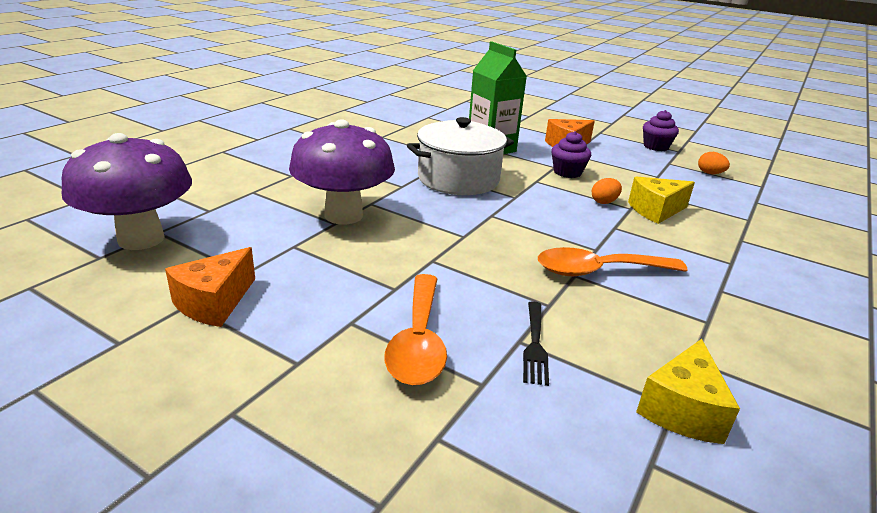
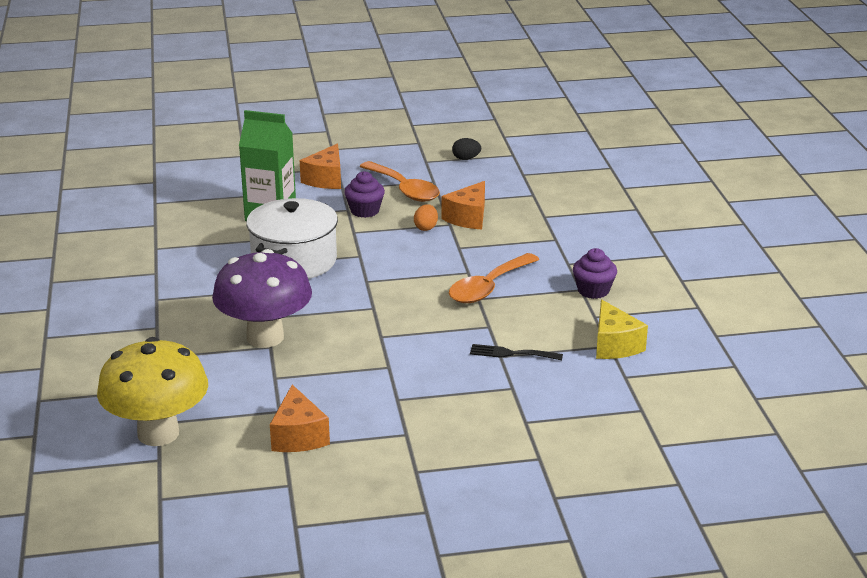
camera: 40 degrees left, 0 degrees up
(141, 239) = (158, 433): purple mushroom -> yellow mushroom
(418, 341) = (449, 387): orange spoon -> orange spoon (404, 189)
(535, 345) = (511, 353): black fork -> black fork turned 135 degrees clockwise
(655, 210) = (468, 218): yellow cheese -> orange cheese
(656, 146) = (396, 146): purple cupcake -> purple cupcake (593, 290)
(710, 173) = (466, 158): orange egg -> black egg

